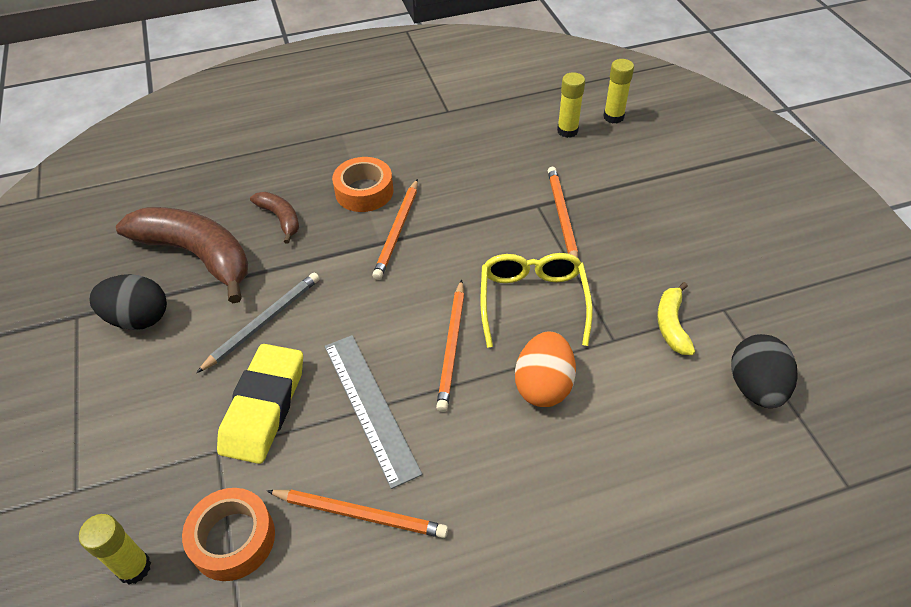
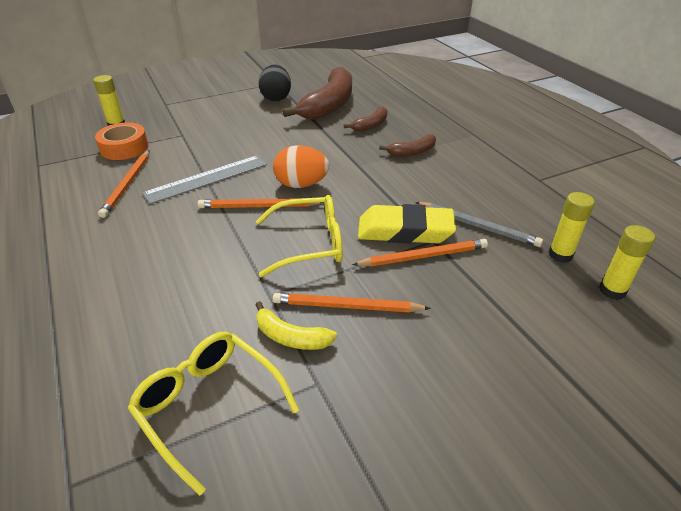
camera: 80 degrees right, 10 degrees down
(263, 322) = (276, 133): grey pencil -> grey pencil (478, 226)
(264, 407) = (210, 143): yellow eraser -> yellow eraser (405, 231)
(364, 191) = (412, 152): orange tape -> brown banana
(397, 231) = (373, 171): orange pencil -> orange pencil (347, 306)
(543, 385) = (220, 254): orange egg -> orange egg (301, 184)
(671, 325) = (291, 337): yellow banana -> yellow banana turned 150 degrees counterclockwise
(755, 387) = (208, 406): black egg -> yellow glasses

